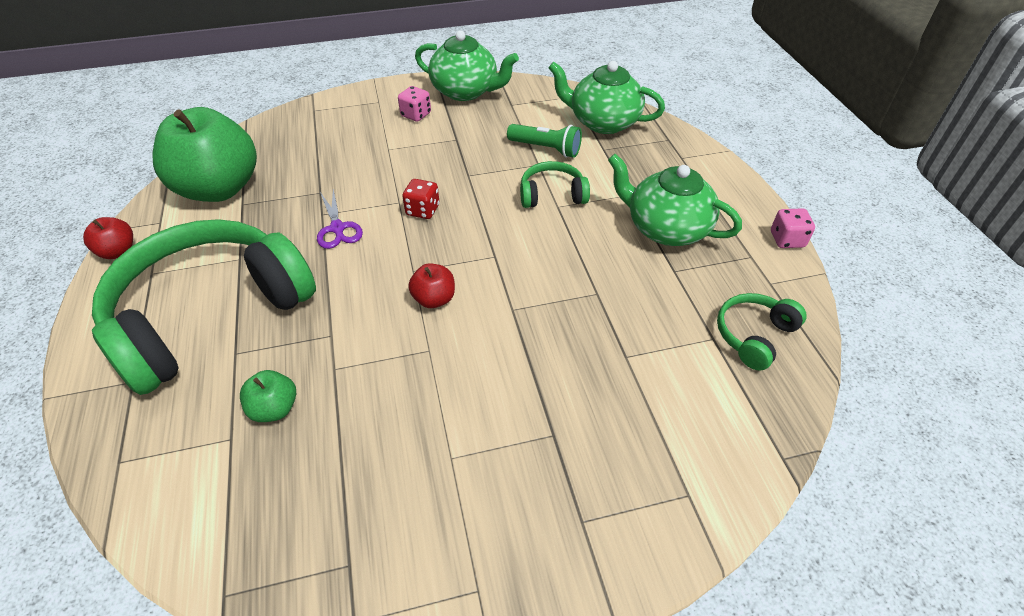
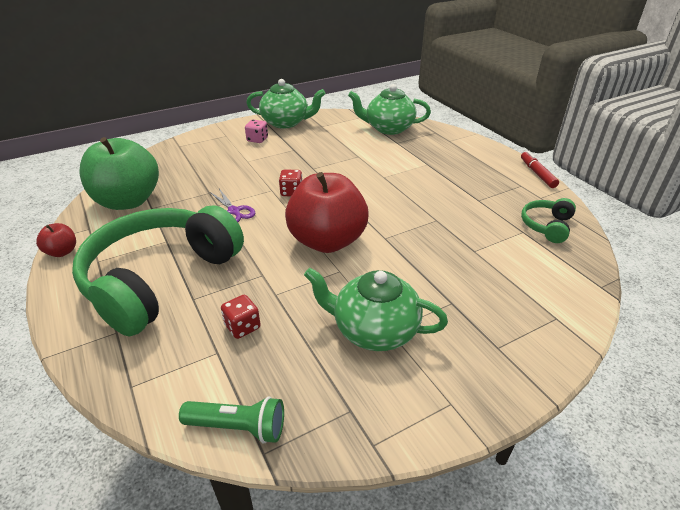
camera: 15 degrees left, 10 degrees down
(274, 408) = (242, 327): green apple -> red dice
(434, 299) = (327, 241): red apple -> red apple, size x2.36
(546, 149) = (359, 147): green flashlight -> green flashlight (238, 427)
(552, 195) = (377, 171): green headphones -> none
(665, 228) = (460, 179): green teapot -> green teapot (374, 330)
(787, 240) = (537, 174): pink dice -> red marker

